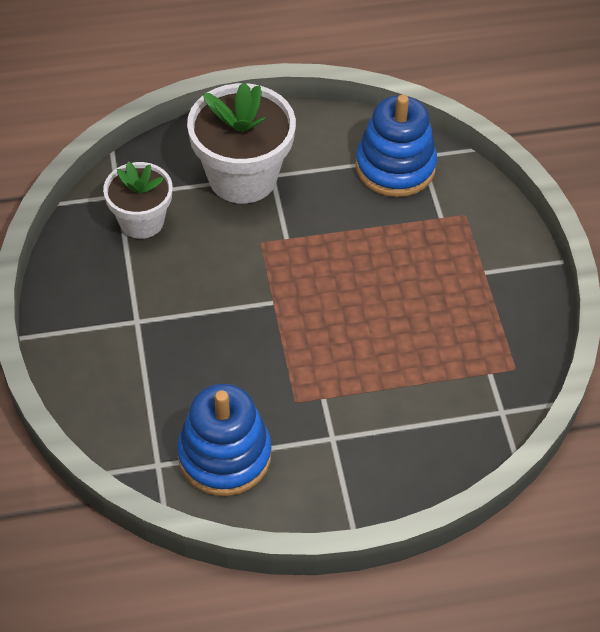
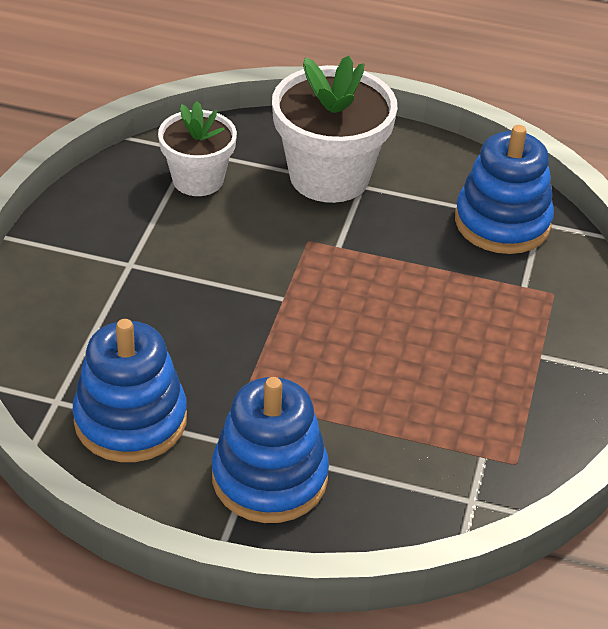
camera: 25 degrees right, 10 degrees down
(354, 457) = (269, 478): none -> blue stacking toy

